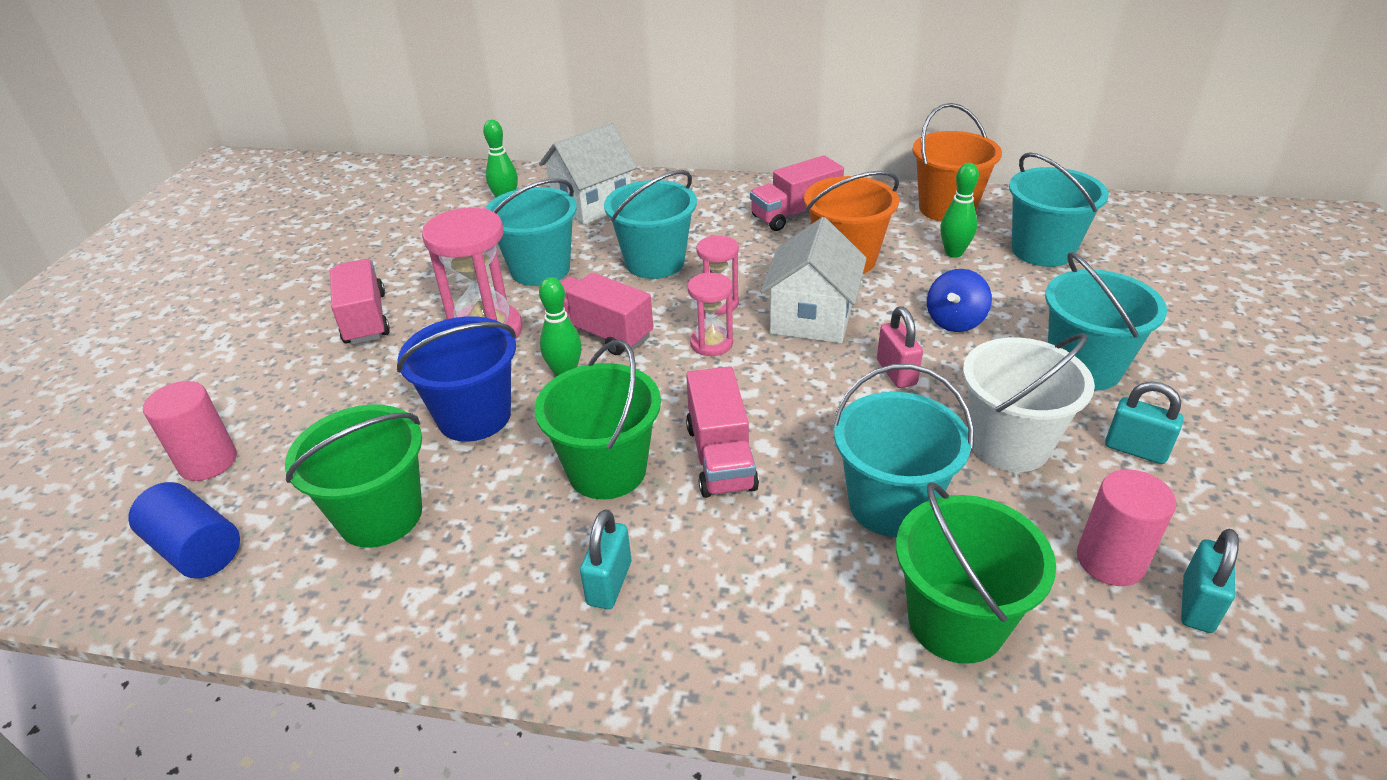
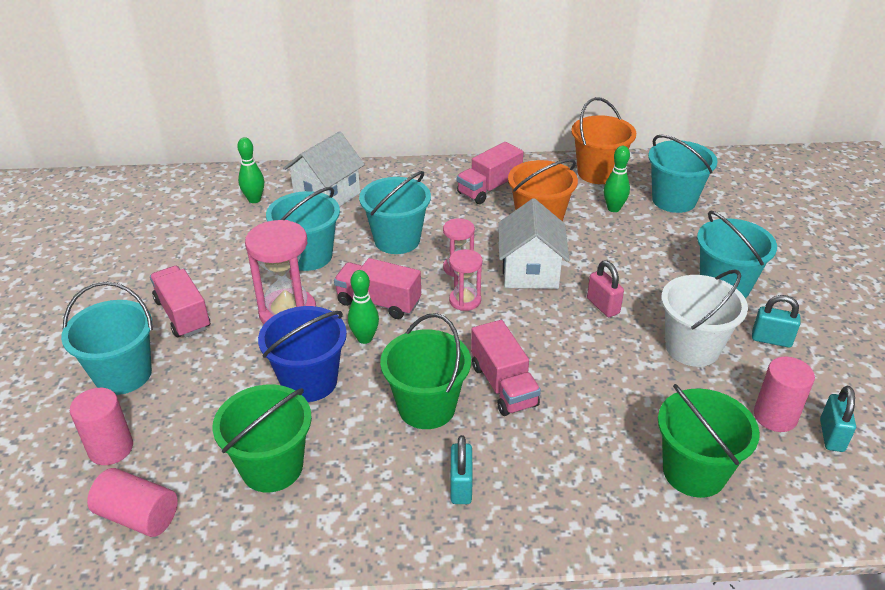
camera: 15 degrees left, 0 degrees up
(196, 549) = (138, 516): blue cylinder -> pink cylinder
(890, 505) = (629, 401): turquoise bucket -> turquoise bucket (123, 374)
(955, 321) = (630, 262): blue spinning top -> none

